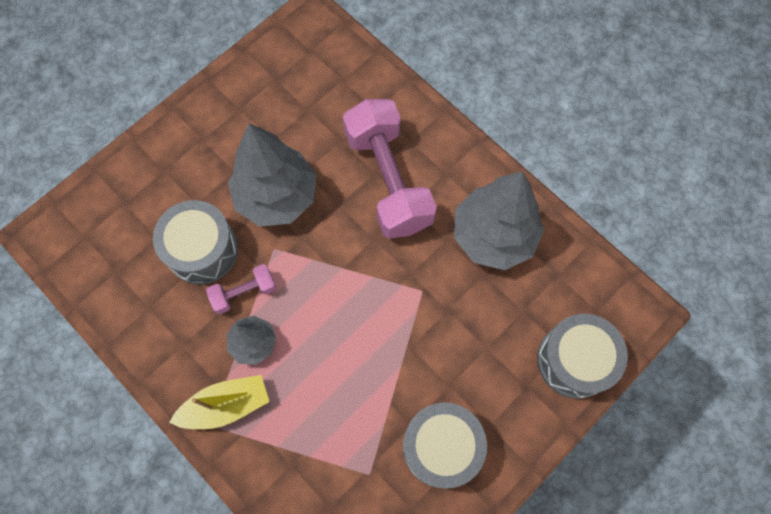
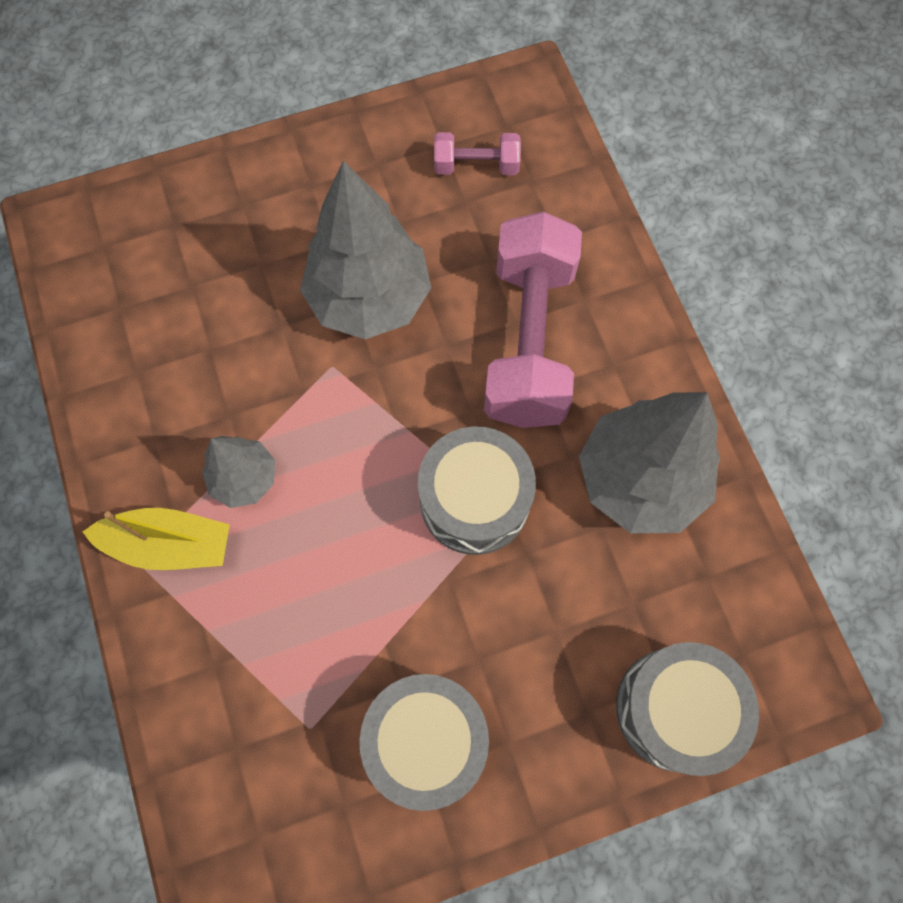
camera: 25 degrees right, 0 degrees up
(202, 250) = (240, 327): grey drum -> grey drum (474, 500)
(244, 293) = (265, 407): pink dumbbell -> pink dumbbell (476, 166)

